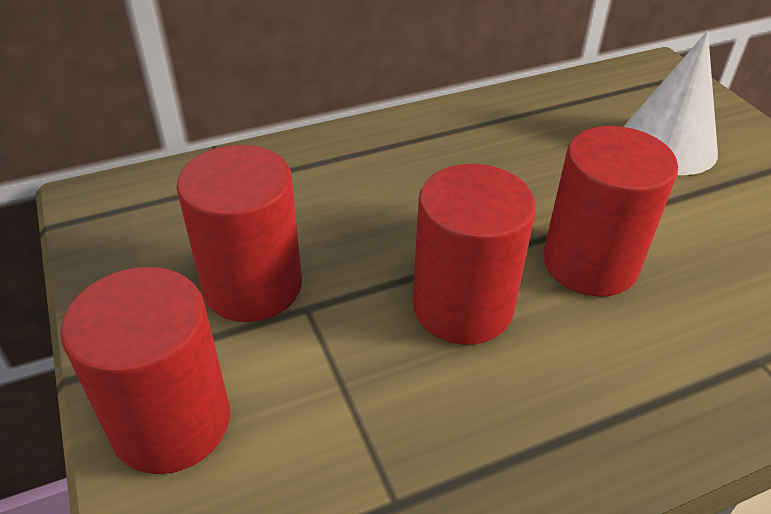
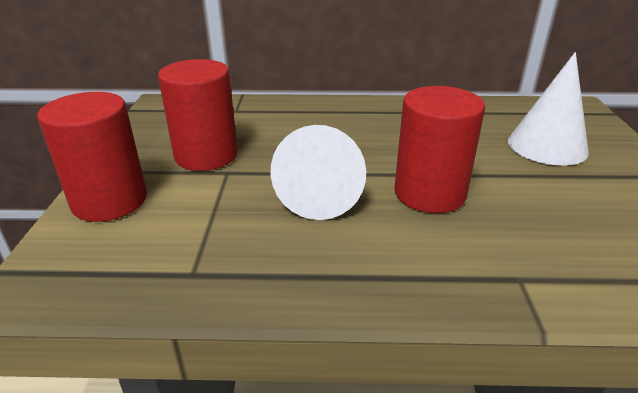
camera: 25 degrees right, 10 degrees down
(462, 306) = (321, 193): red cylinder -> white cone

